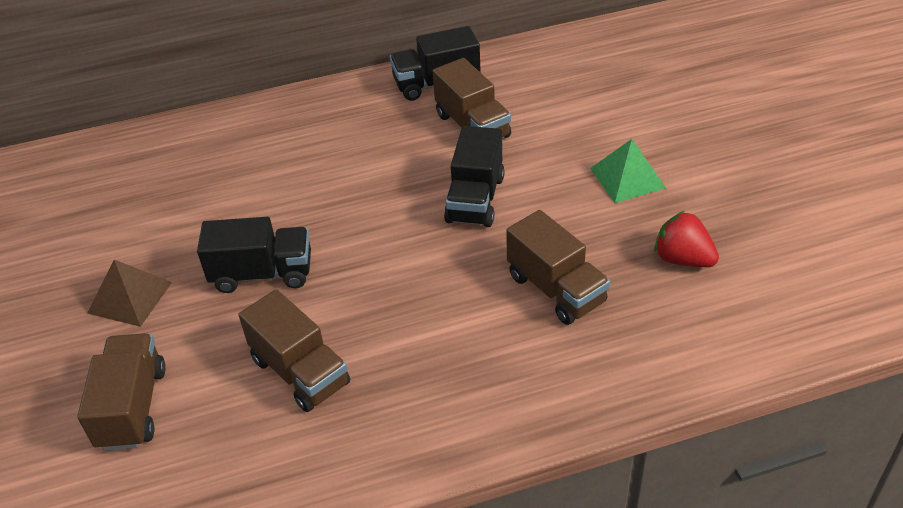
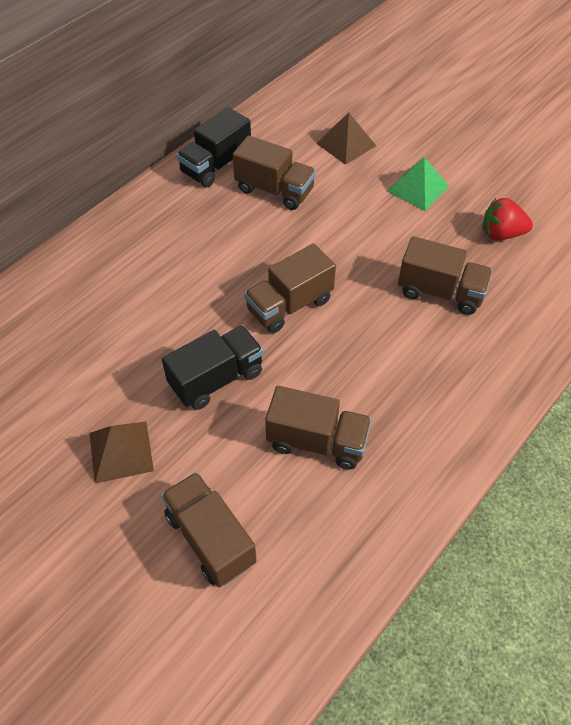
camera: 35 degrees left, 10 degrees up
(389, 237) = (289, 305): none -> brown truck
(475, 199) = (327, 248): black truck -> none
(588, 107) = (346, 144): none -> brown pyramid

